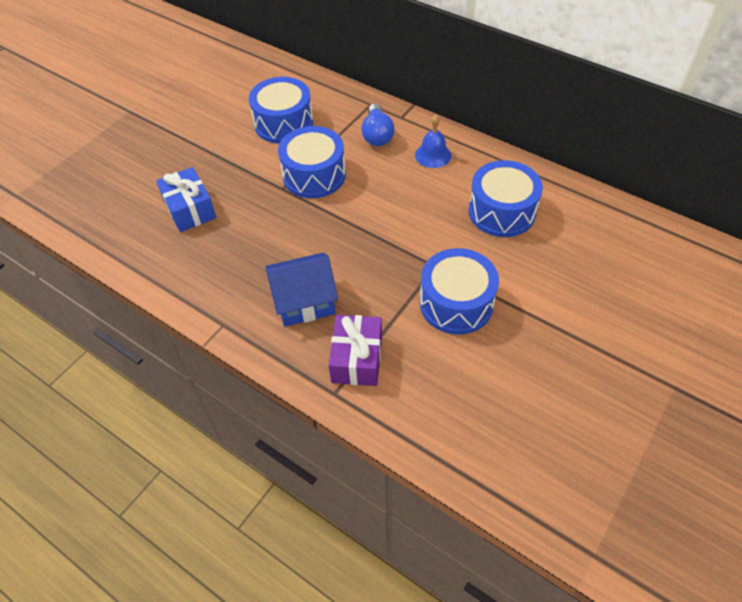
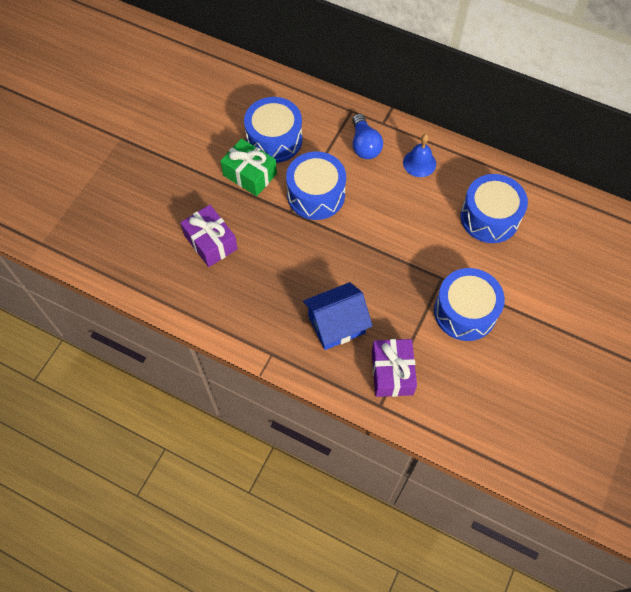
camera: 10 degrees left, 10 degrees up
(190, 209) = (211, 242): blue gift -> purple gift
(249, 152) = (250, 174): none -> green gift

